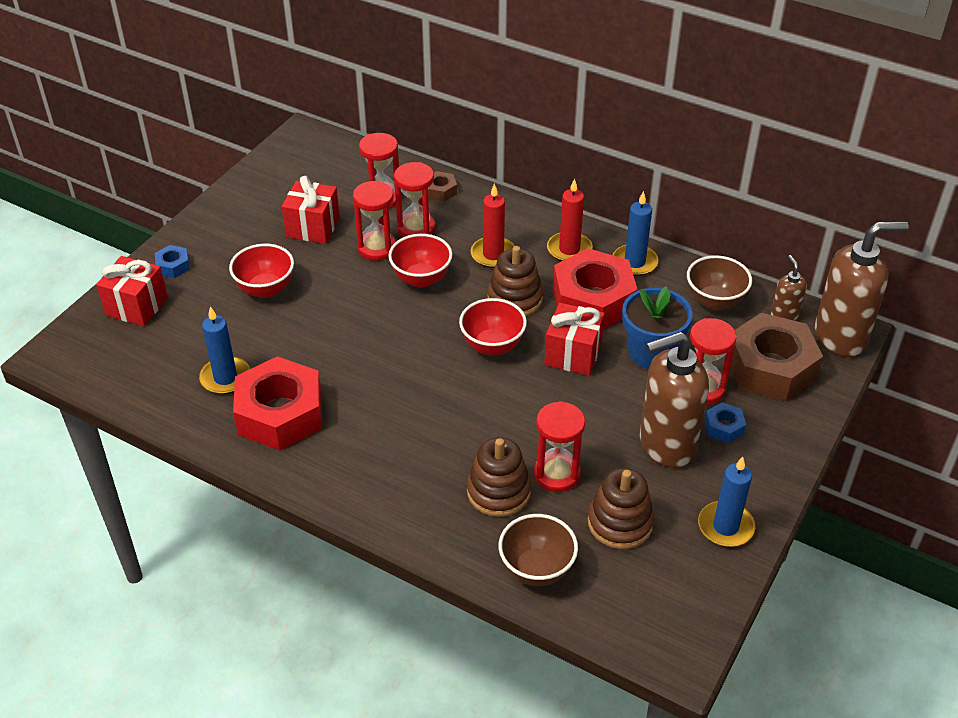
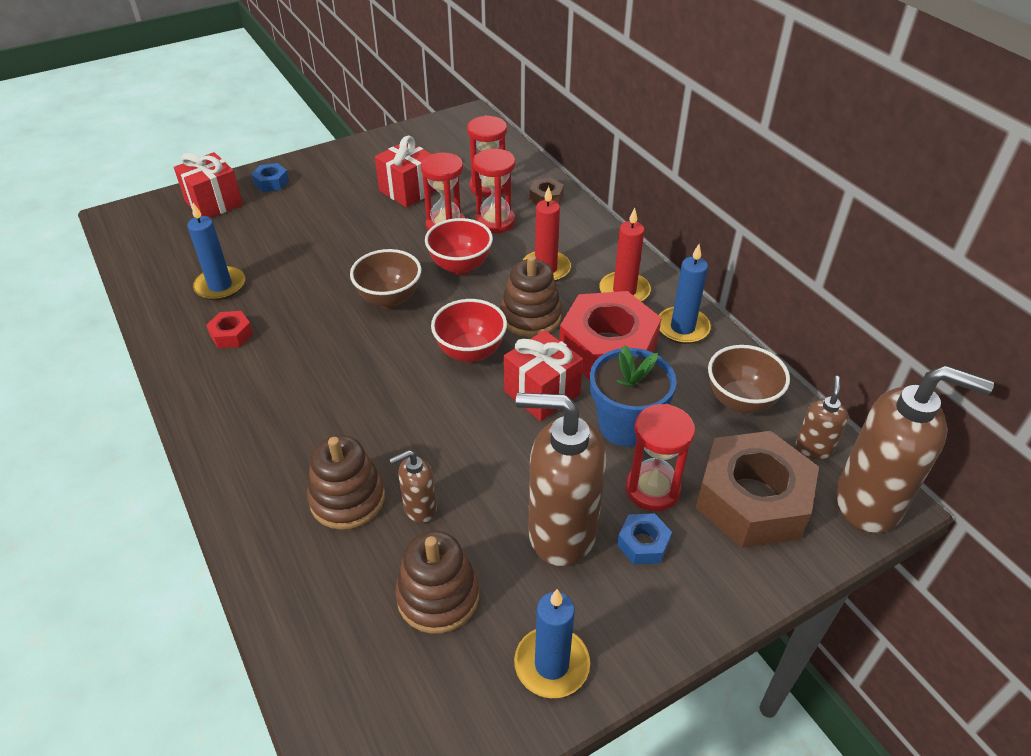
camera: 30 degrees right, 0 degrees up
(265, 289) = (322, 226): red bowl -> none
(280, 414) = (231, 334): red nut -> red nut, size x0.43
(536, 569) = (309, 602): brown bowl -> brown bowl (389, 299)
(556, 474) = (419, 508): red hourglass -> brown soap dispenser

